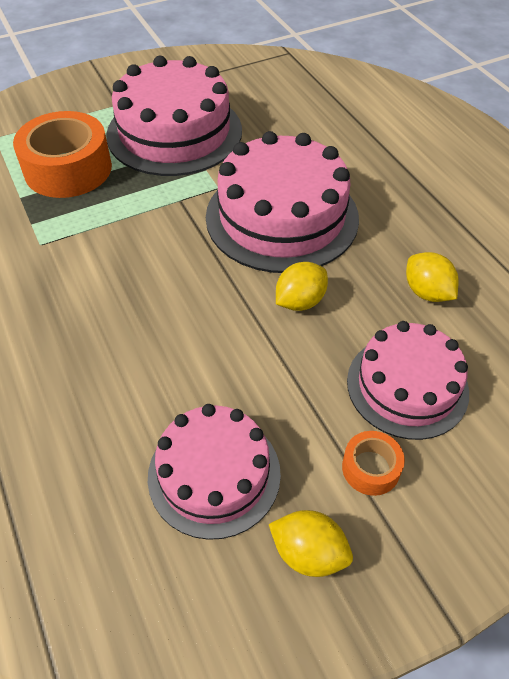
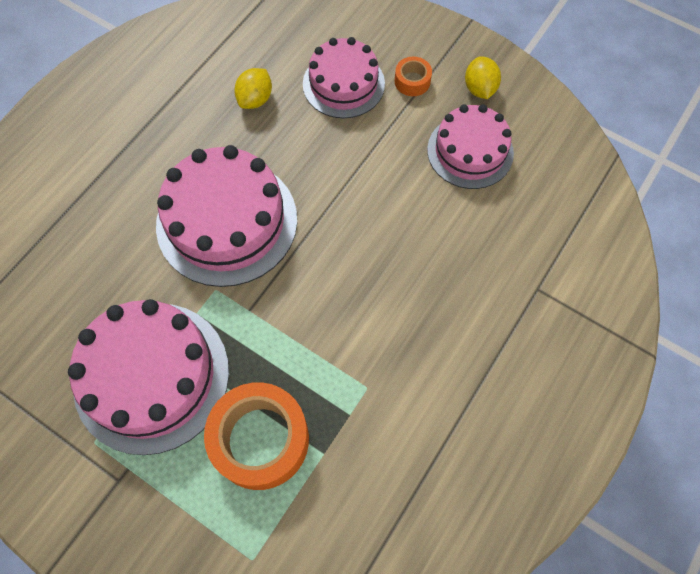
camera: 120 degrees left, 15 degrees up
(300, 301) = (310, 168): yellow lemon -> none

